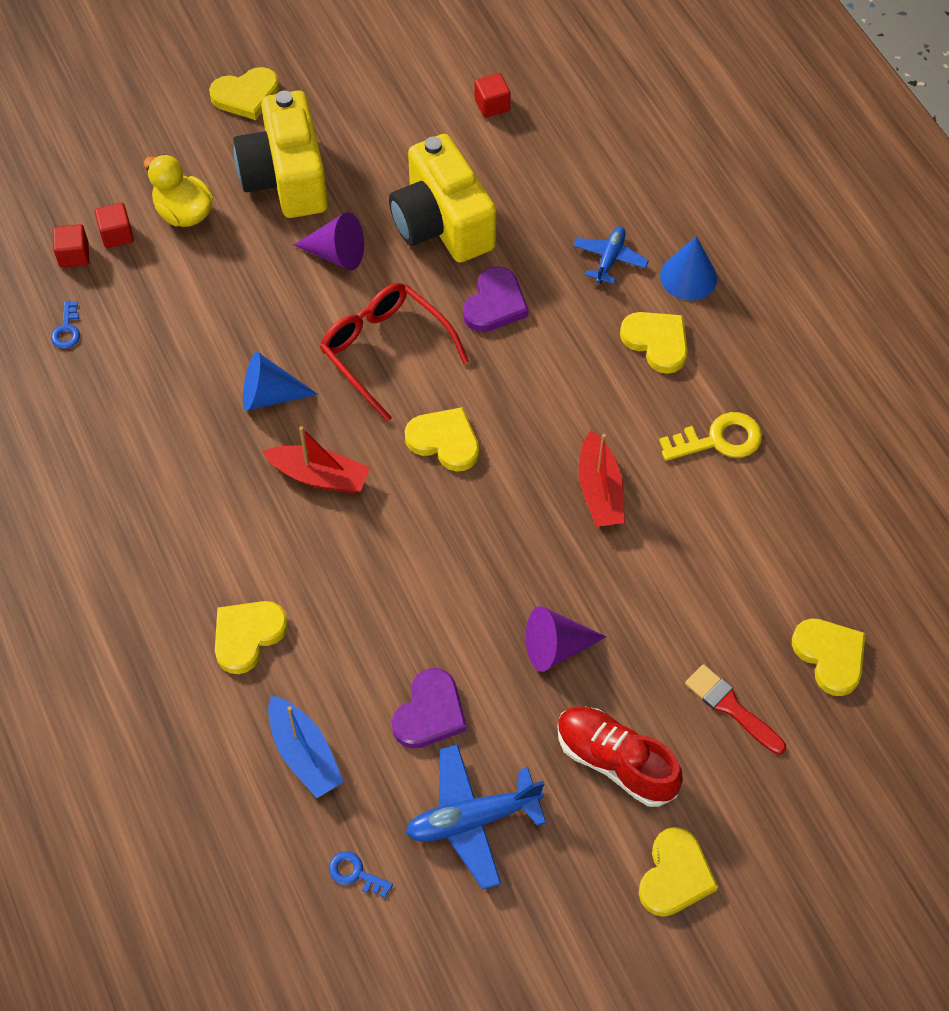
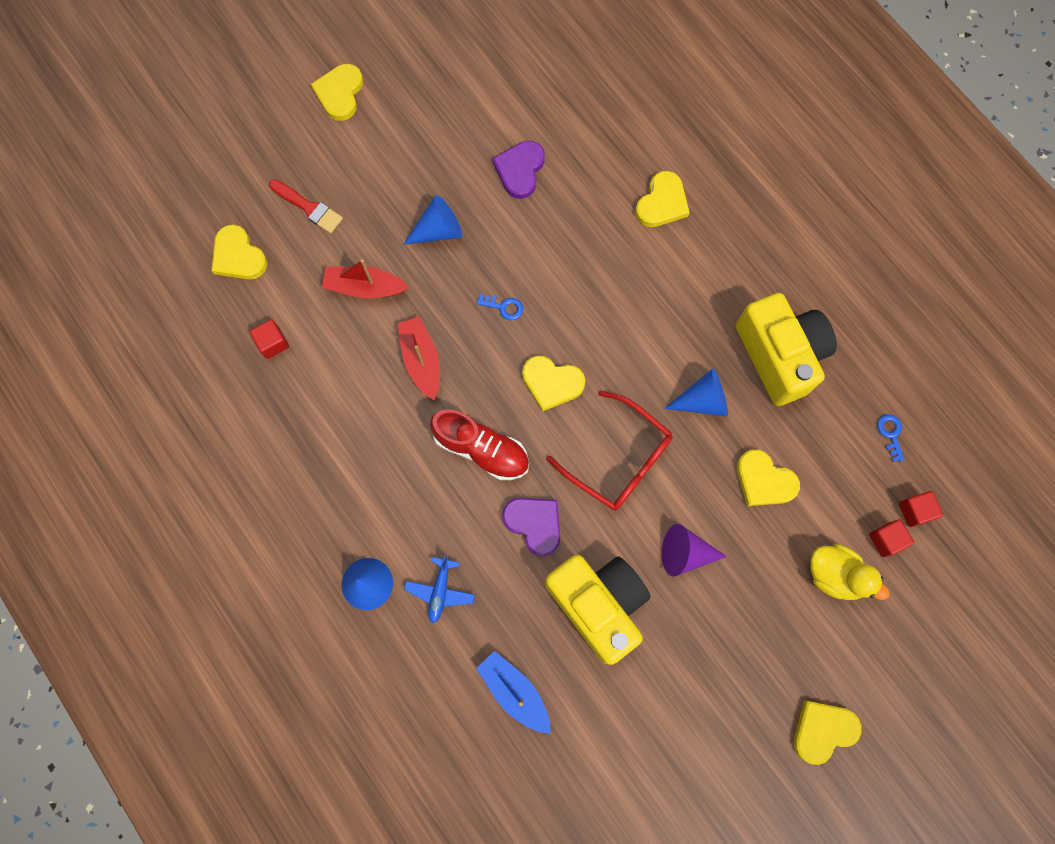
camera: 170 degrees right, 15 degrees up
(286, 178) = (754, 632): yellow camera -> yellow camera (779, 355)
(304, 754) = (599, 129): blue boat -> blue boat (514, 691)
(319, 476) = (643, 335): red boat -> red boat (365, 287)
(355, 873) = (547, 62): blue key -> blue key (504, 307)
(472, 819) = (478, 106): blue plane -> none
(492, 105) = (579, 763): red cube -> red cube (273, 343)
(495, 304) = (534, 524): purple heart -> purple heart turned 120 degrees clockwise
(556, 647) = (438, 230): purple cone -> blue cone
(615, 761) = (387, 158): red shoe -> red shoe (482, 449)
(657, 342) = (389, 508): yellow heart -> yellow heart (764, 481)
(719, 440) = (330, 422): yellow key -> none

